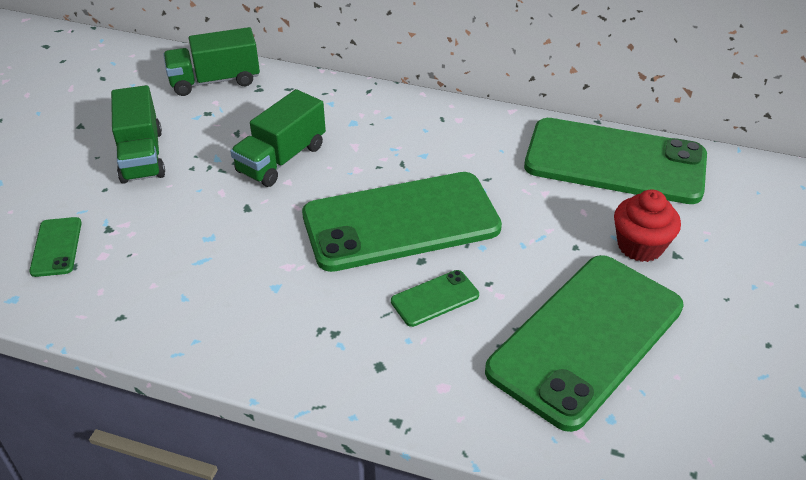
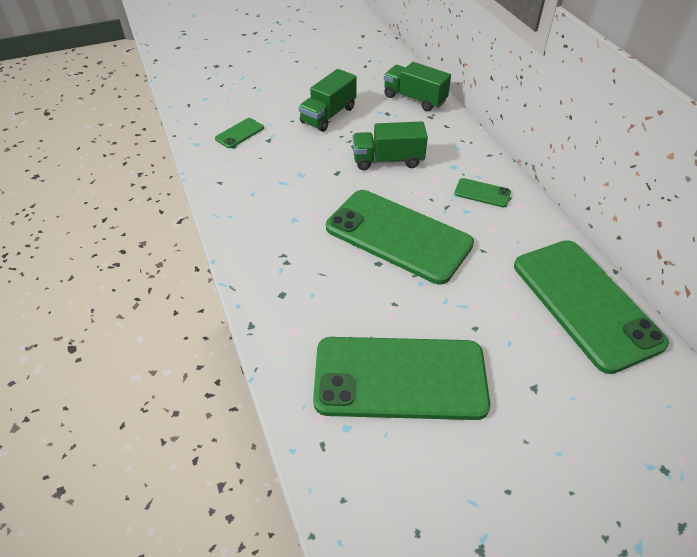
camera: 50 degrees right, 5 degrees up
(435, 298) = (355, 287): green phone -> green phone (482, 193)
(640, 246) = (518, 362): red cupcake -> none

